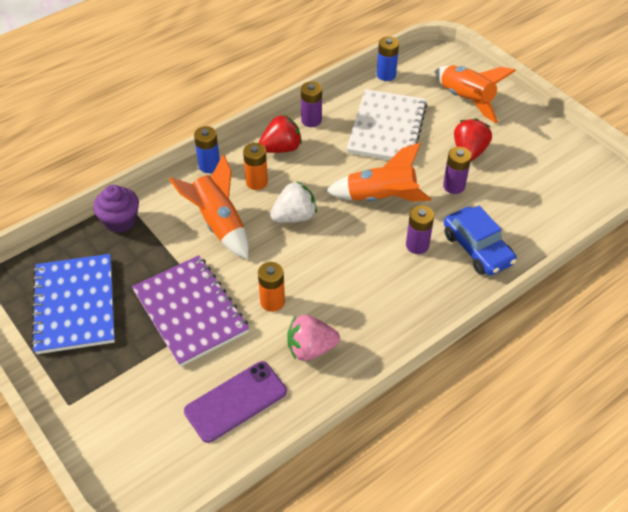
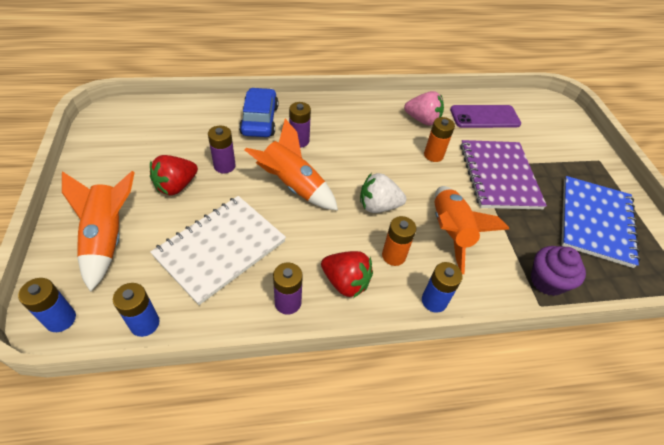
camera: 155 degrees left, 0 degrees up
(281, 148) = (345, 282): red strawberry -> red strawberry turned 150 degrees counterclockwise
(433, 57) = (60, 319): none -> blue battery

